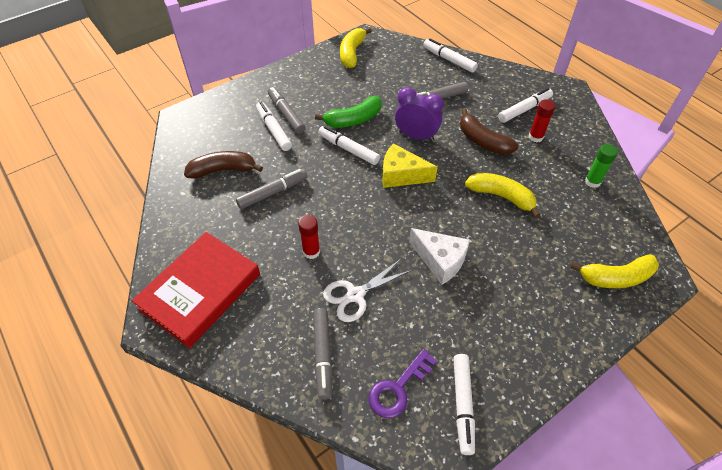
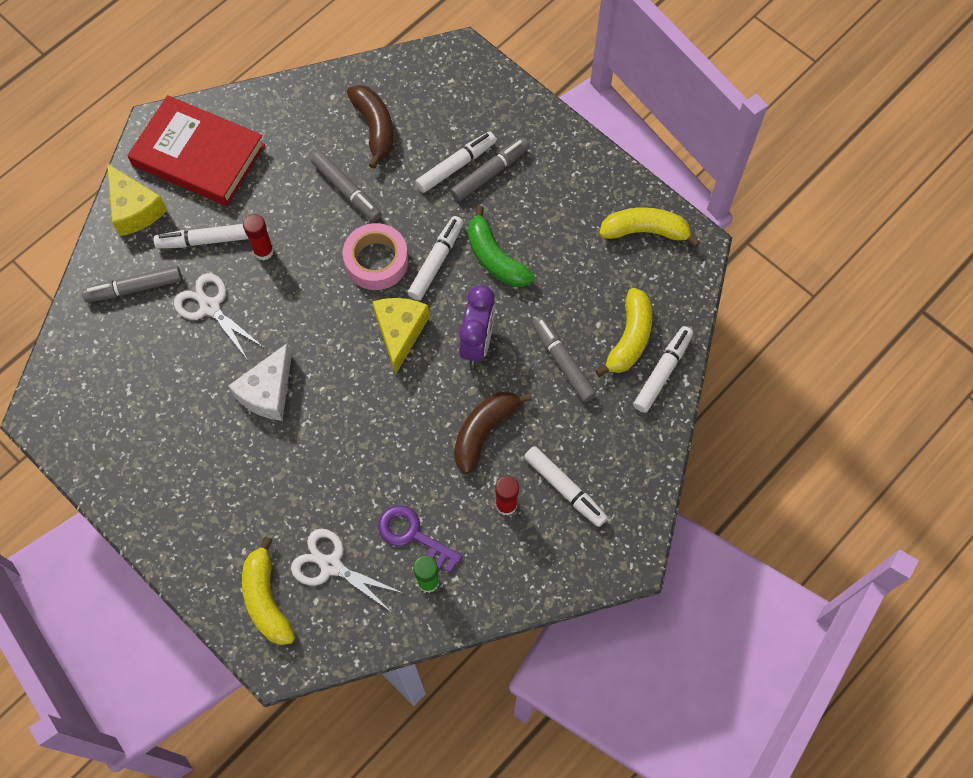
camera: 80 degrees right, 15 degrees up
(238, 349) = (135, 209): none -> yellow cheese
(339, 182) = (376, 261): none -> pink tape
(398, 388) = (103, 365): purple key -> purple key (413, 535)
(463, 404) = (90, 428): white marker -> white marker (205, 240)
(501, 196) = (381, 459): yellow banana -> yellow banana (629, 338)
(585, 234) = (331, 565): none -> white scissors

